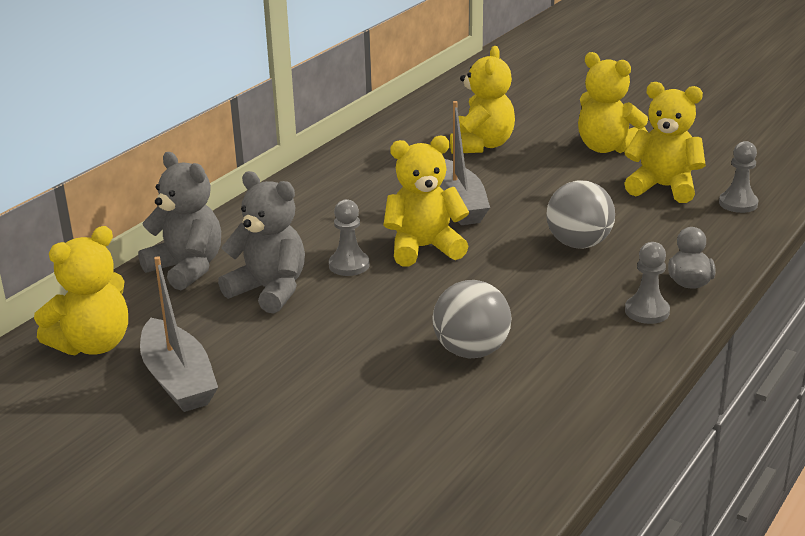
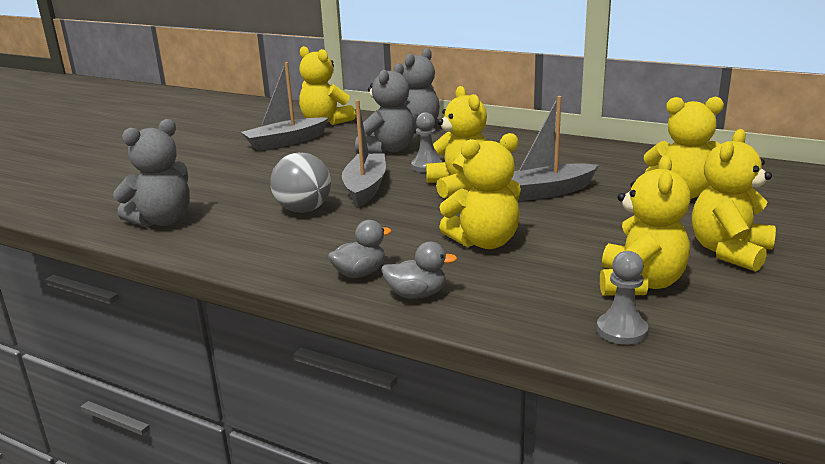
camera: 85 degrees right, 5 degrees down
(409, 308) = (365, 188): none -> grey boat
(484, 468) = (163, 221): none -> grey teddy bear
(578, 244) = (484, 242): grey ball -> yellow teddy bear
(647, 311) = (360, 273): grey pawn -> grey duck

